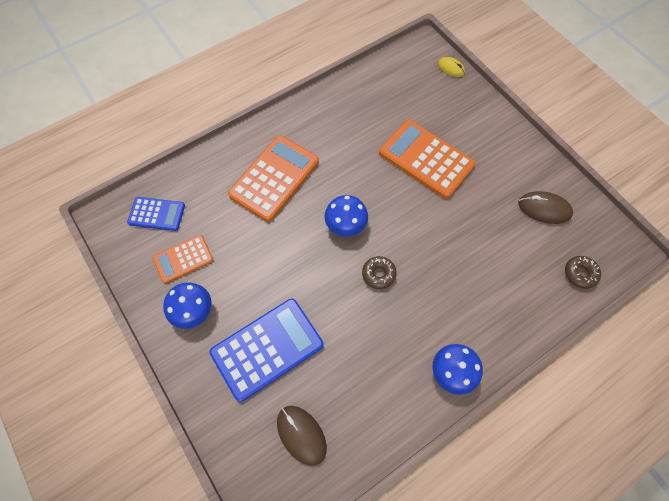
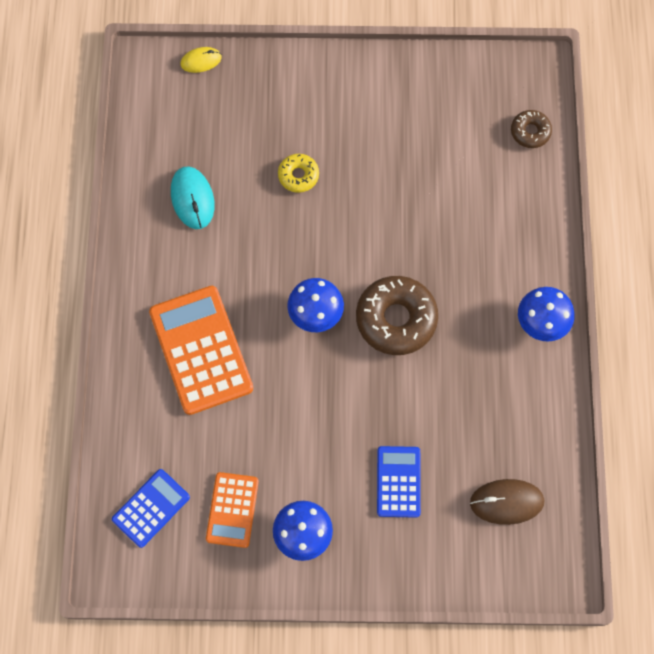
camera: 55 degrees left, 5 degrees up
(267, 348) = (398, 482): blue calculator -> blue calculator, size x0.57
(364, 116) = (192, 199): none -> turquoise mouse
(378, 274) = (396, 319): brown donut -> brown donut, size x1.90
(426, 159) = (298, 175): orange calculator -> yellow donut
(544, 209) = (441, 107): brown mouse -> none

